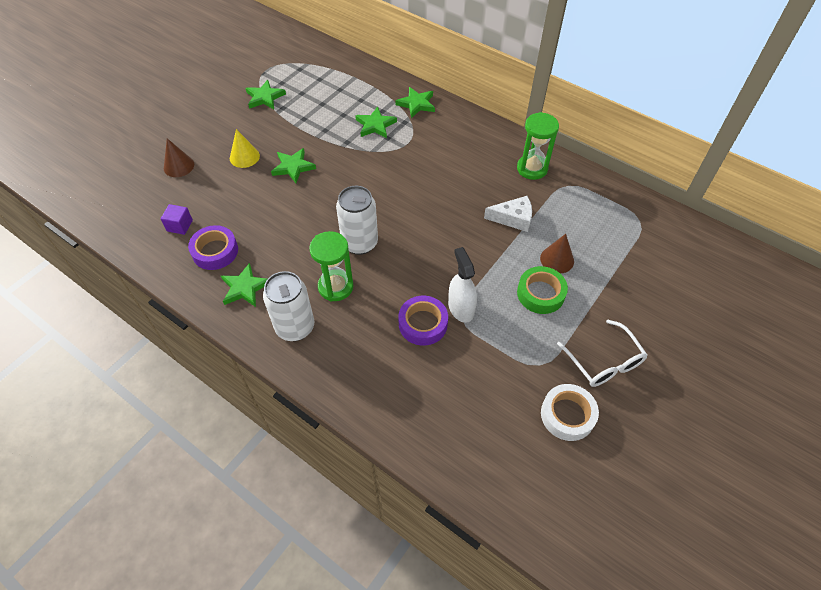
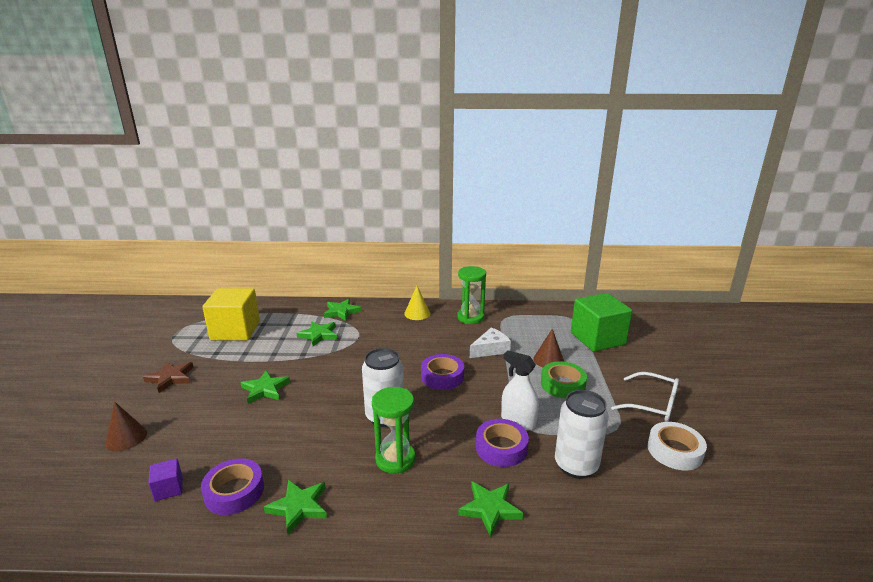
camera: 35 degrees left, 30 degrees down
(236, 120) = (171, 378): none -> brown star
(244, 157) = (204, 401): yellow cone -> yellow cone (417, 313)
(265, 97) = (189, 352): green star -> green star (490, 509)
(295, 327) = (387, 513): white can -> white can (576, 465)
(313, 88) = (235, 331): none -> yellow cube
(440, 227) = (442, 376): none -> purple tape
(638, 260) = (597, 338): none -> green cube

